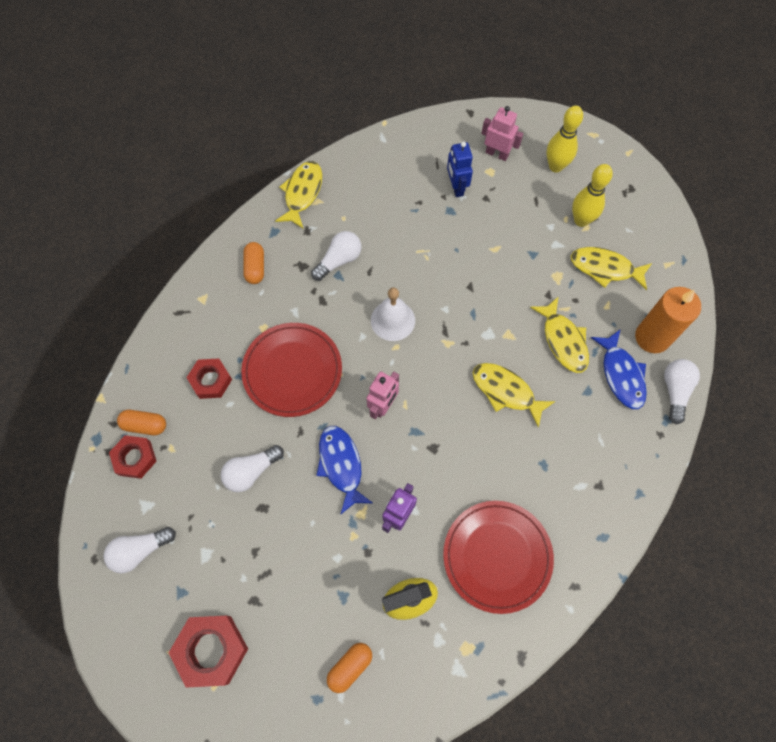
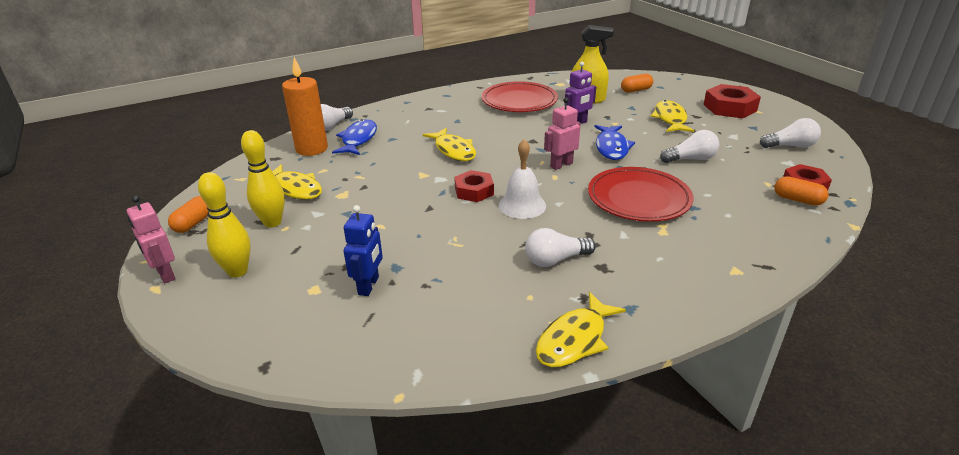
camera: 155 degrees left, 35 degrees down
(211, 380) = (727, 211): red nut -> red nut (474, 191)
(255, 268) = (663, 280): orange capsule -> orange capsule (194, 223)
(497, 154) = (286, 304): pink robot -> pink robot (165, 274)
(563, 340) = (381, 162): yellow fish -> yellow fish (670, 119)

